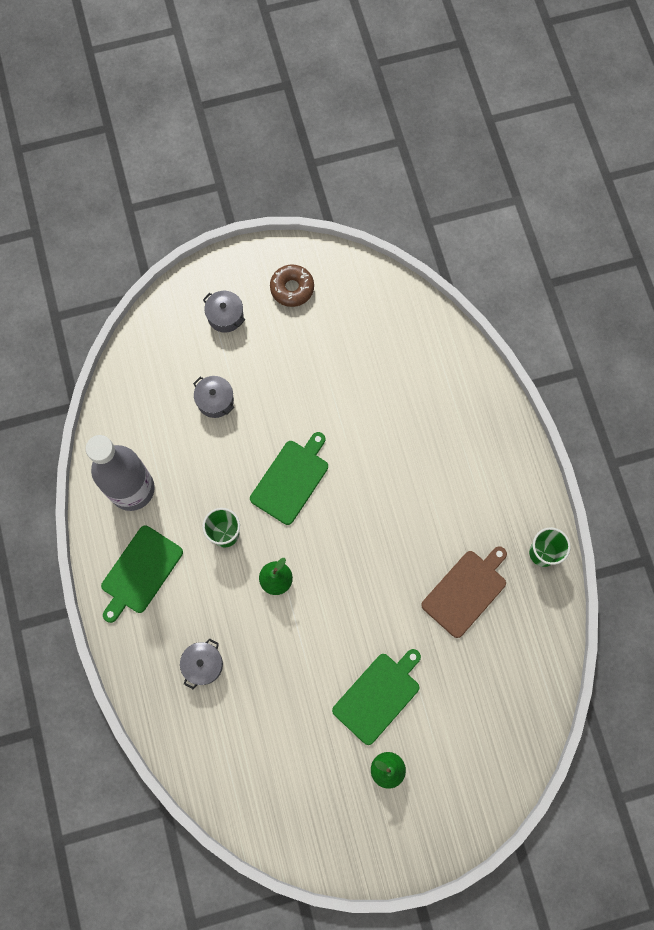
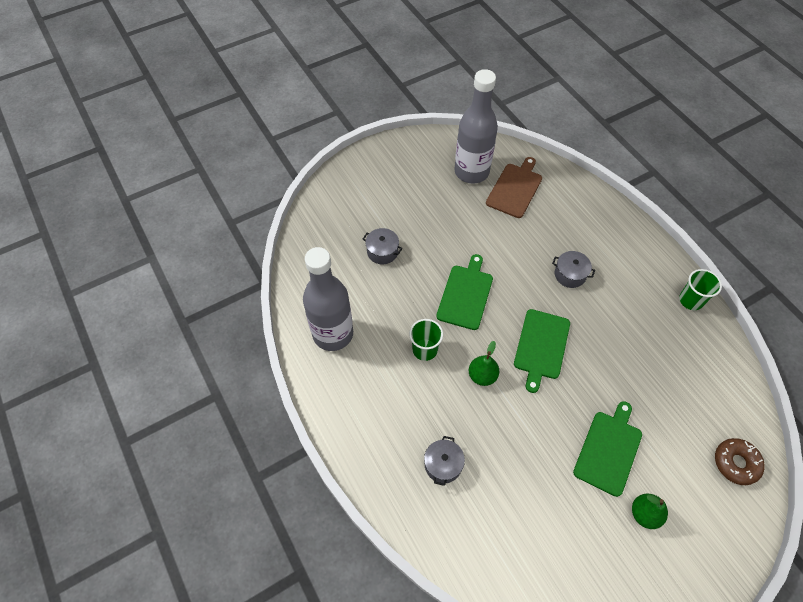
camera: 15 degrees left, 15 degrees down
(140, 572) = (360, 399): green cutting board -> green cutting board (541, 346)
(225, 316) = (371, 192): grey pot -> grey pot (570, 274)
(292, 288) = (416, 163): brown donut -> brown donut (736, 463)
(354, 317) = (471, 172): none -> grey bottle
(466, 591) = (644, 344): brown cutting board -> brown cutting board (515, 189)

